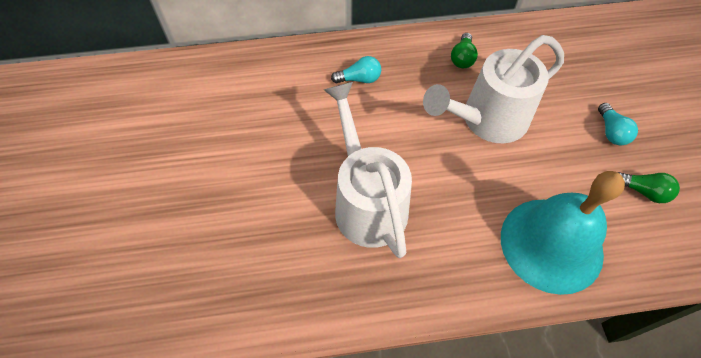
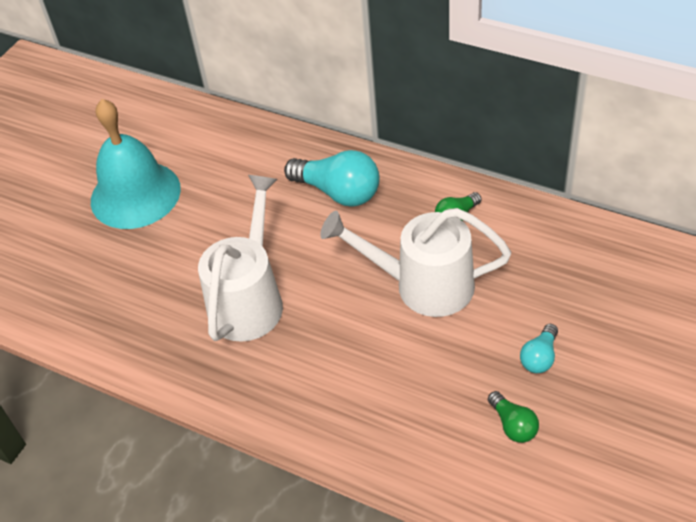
camera: 40 degrees right, 10 degrees down
(359, 79) = (338, 192): turquoise light bulb -> turquoise light bulb, size x1.88
(551, 244) = (375, 418): turquoise bell -> turquoise bell (135, 194)

